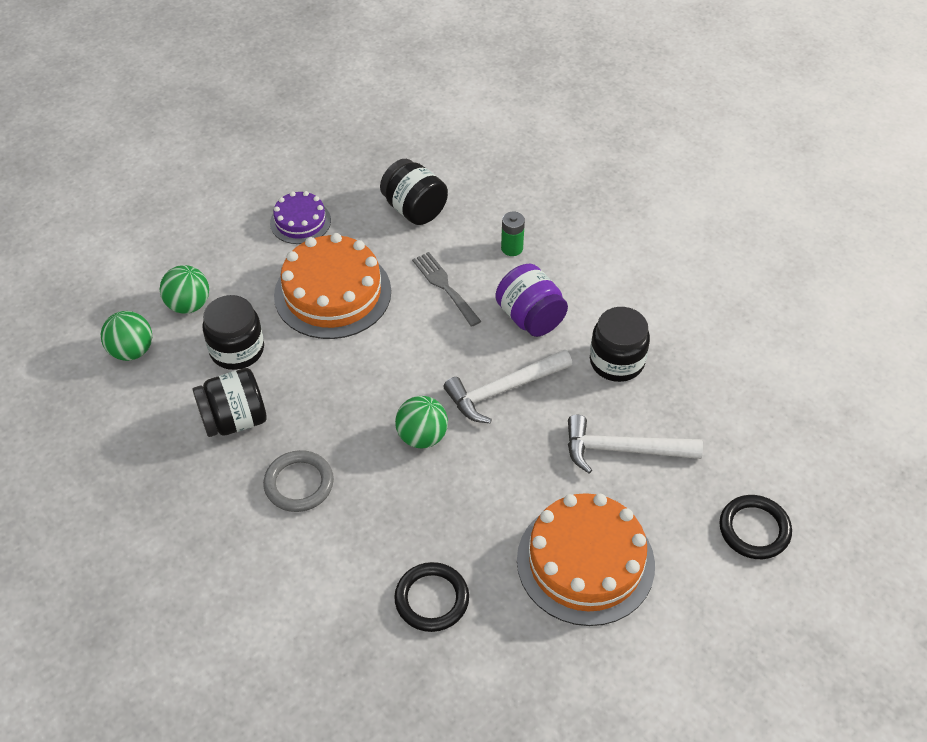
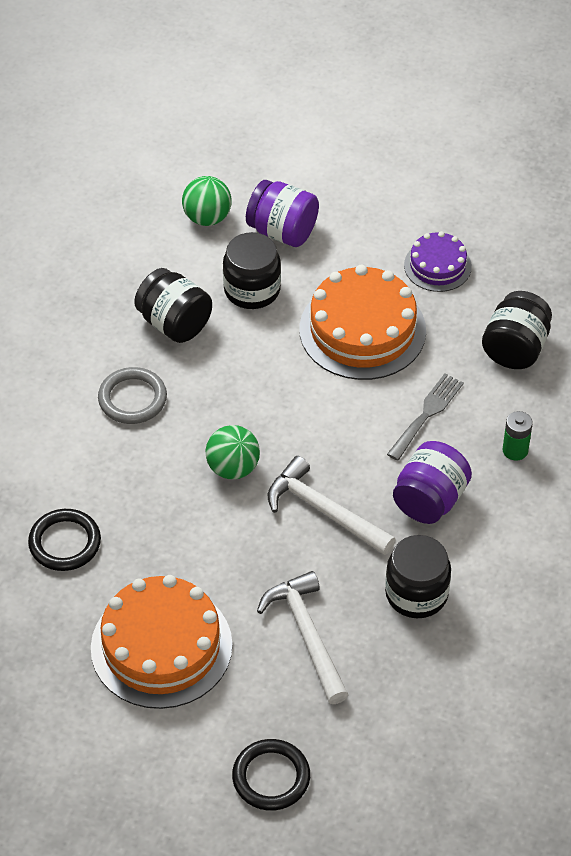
camera: 65 degrees right, 0 degrees up
(188, 305) = (282, 231): green ball -> purple jar

